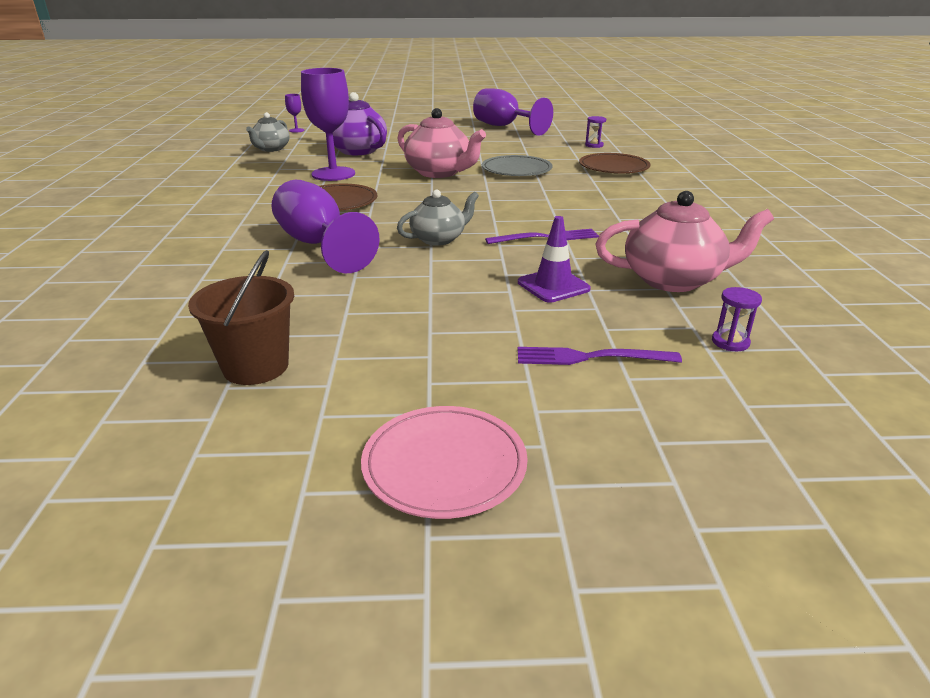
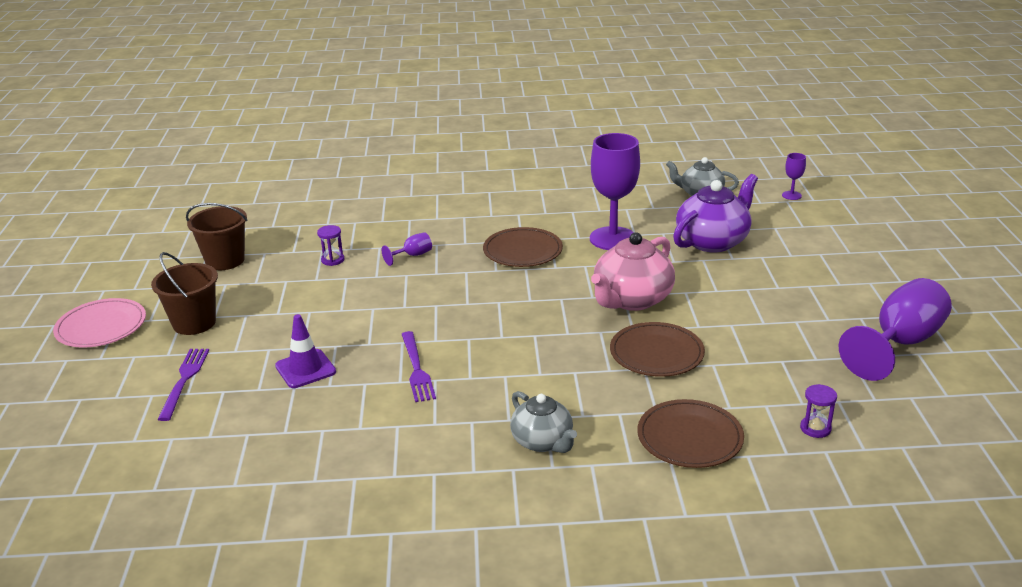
camera: 90 degrees right, 0 degrees up
(318, 245) = (412, 255): purple goblet -> purple goblet, size x0.44
(439, 239) = (419, 309): grey teapot -> grey teapot (542, 441)
(445, 369) = (194, 323): none -> brown bucket
(516, 170) = (656, 353): grey plate -> brown plate
(673, 280) = (300, 439): pink teapot -> none
(730, 342) = (178, 452): purple hourglass -> purple hourglass (332, 260)

